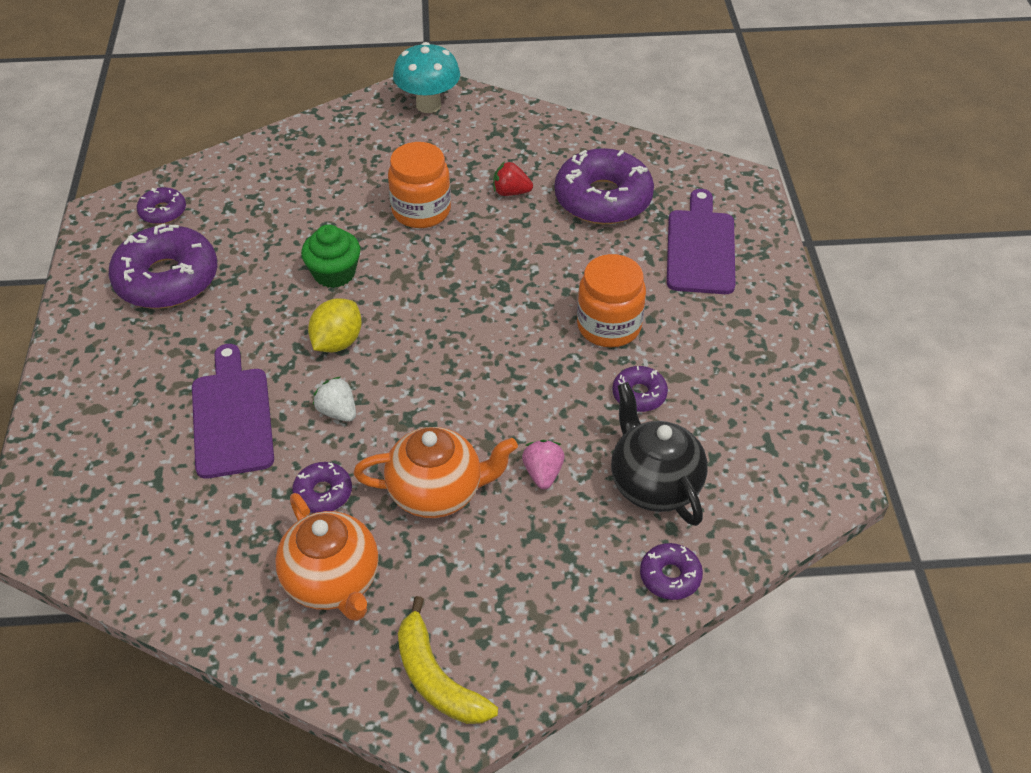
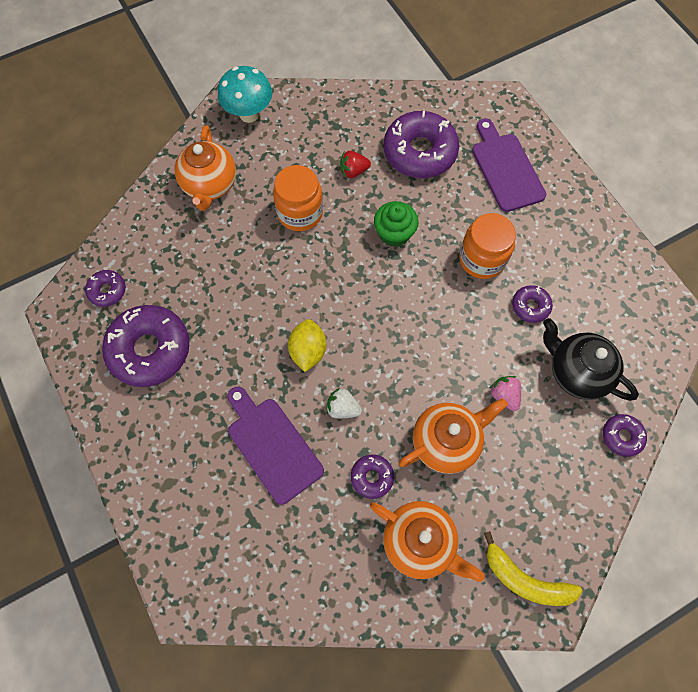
camera: 25 degrees left, 20 degrees up
(334, 273) = (270, 293): green cupcake -> green cupcake (394, 233)
(339, 155) = (210, 185): none -> orange teapot

